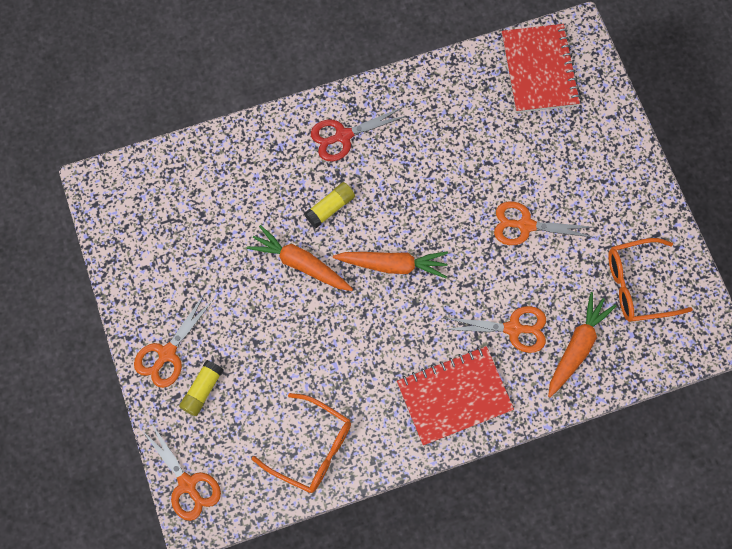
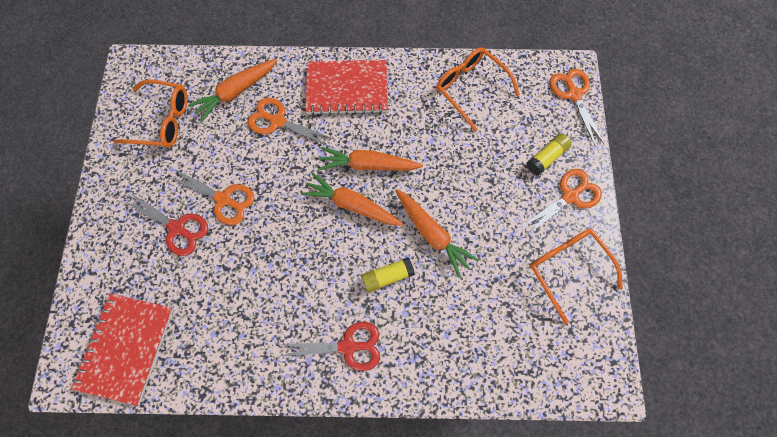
camera: 160 degrees left, 0 degrees up
(155, 276) = (567, 268): none -> orange glasses
(393, 314) = (368, 165): none -> orange carrot
(555, 182) = (177, 228): none -> red scissors

